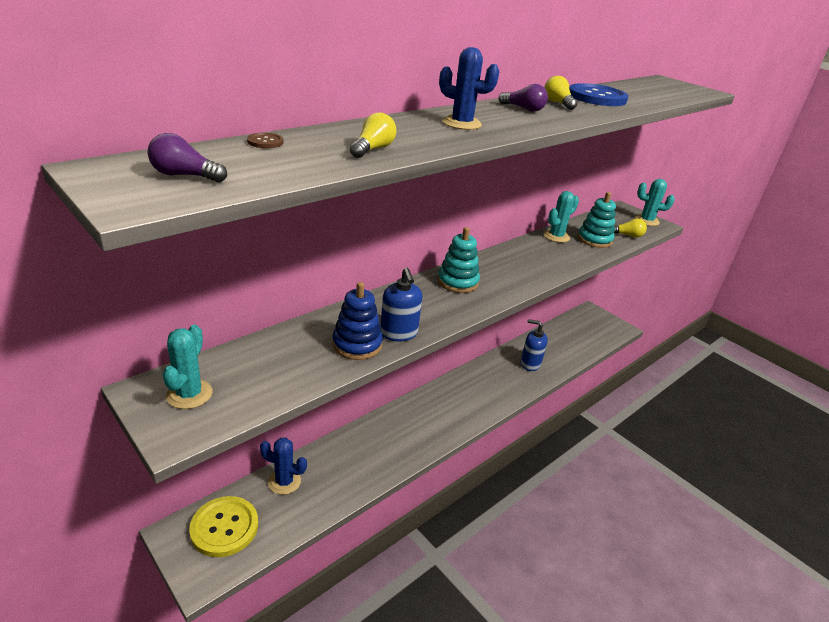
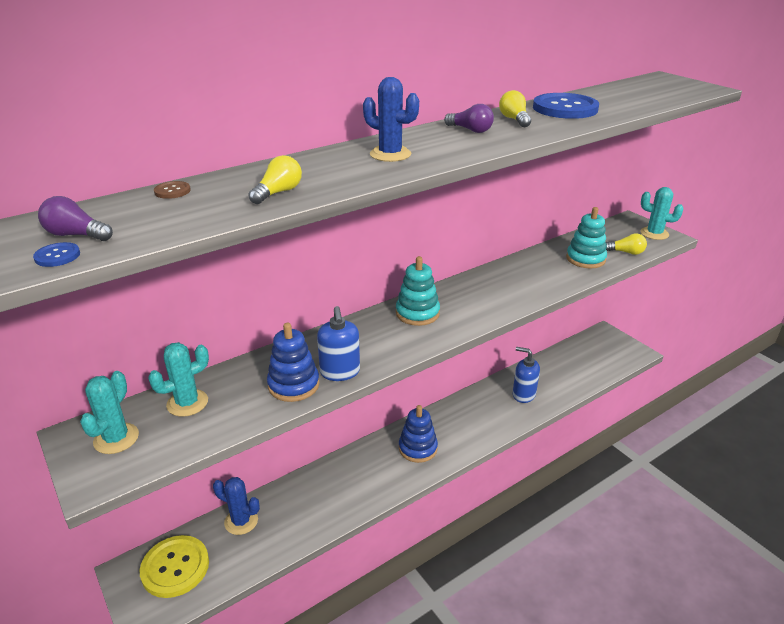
camera: 10 degrees right, 0 degrees up
(174, 194) = (57, 256): none -> blue button
(443, 412) = (418, 448): none -> blue stacking toy
(556, 236) = (542, 257): turquoise cactus -> turquoise cactus (187, 403)

